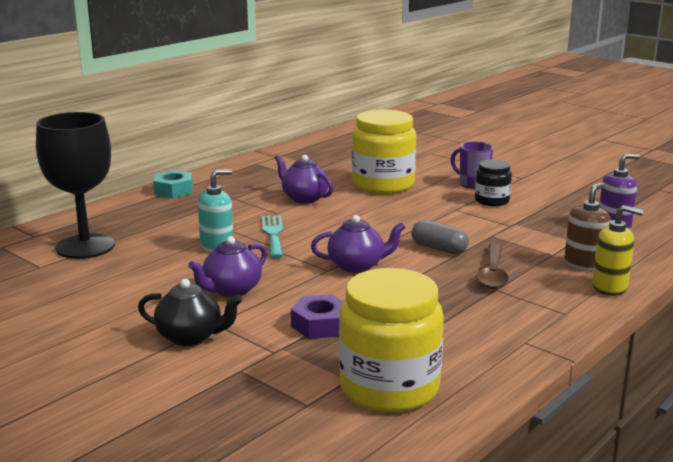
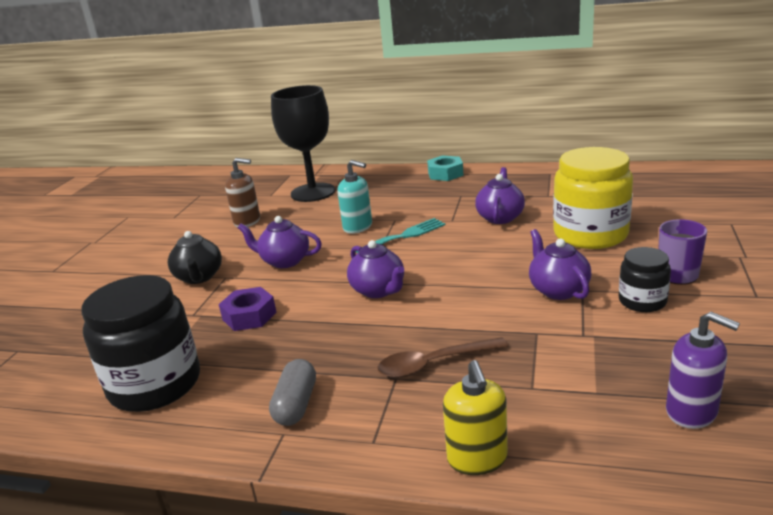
camera: 65 degrees right, 5 degrees up
(389, 387) = (155, 384): yellow jar -> black jar
(439, 249) = (463, 315): grey capsule -> grey capsule (296, 405)
(446, 215) = (558, 290): none -> purple teapot
(584, 264) = (528, 420): brown soap dispenser -> brown soap dispenser (247, 221)

